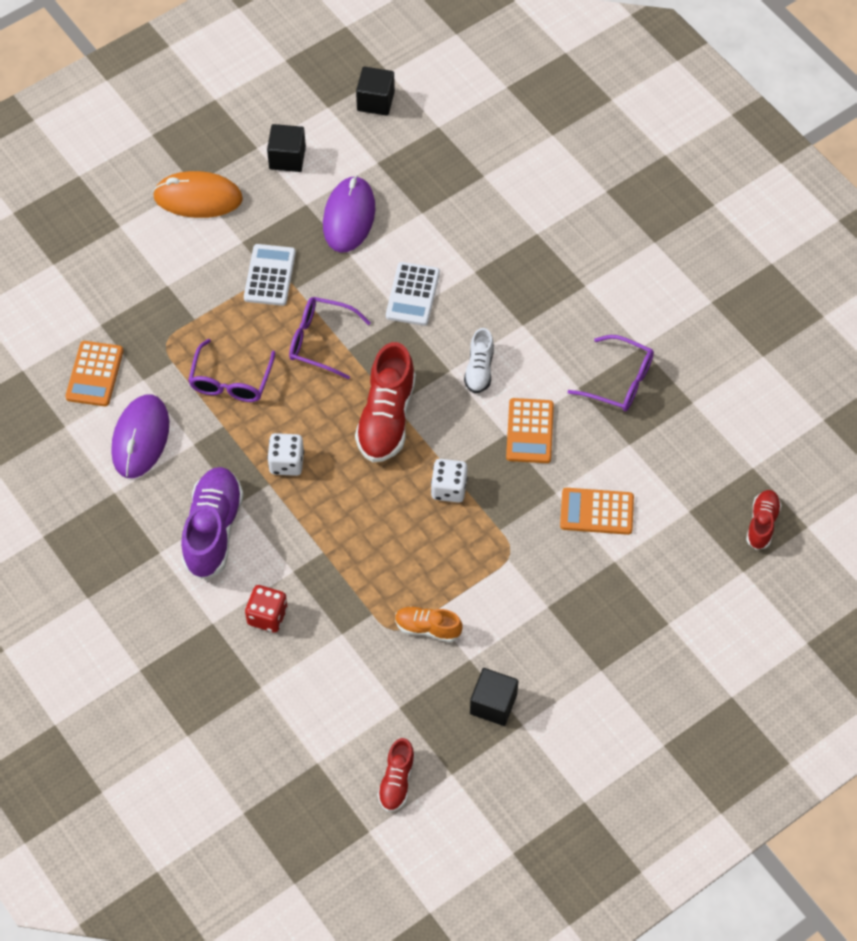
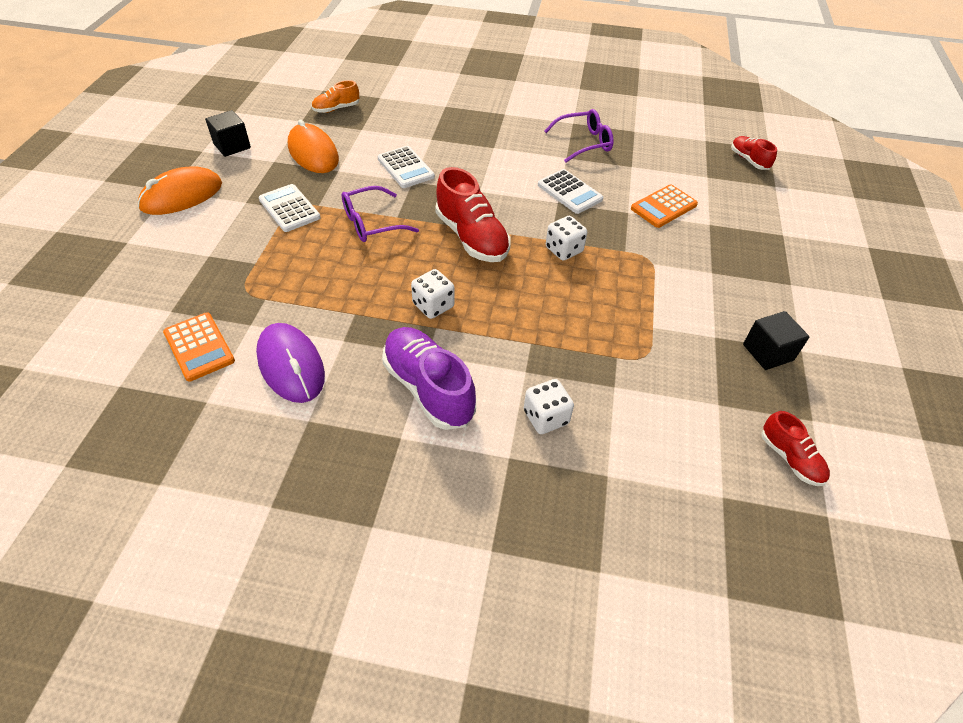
camera: 45 degrees left, 10 degrees down
(231, 381) = (329, 283): purple glasses -> none
(267, 616) = (546, 417): red dice -> white dice
(349, 217) = (313, 153): purple mouse -> orange mouse
(375, 101) = (266, 96): black cube -> none
(427, 628) = (664, 338): orange shoe -> orange shoe (336, 109)
(479, 369) = (497, 180): white shoe -> none
(530, 431) = (569, 192): orange calculator -> white calculator

